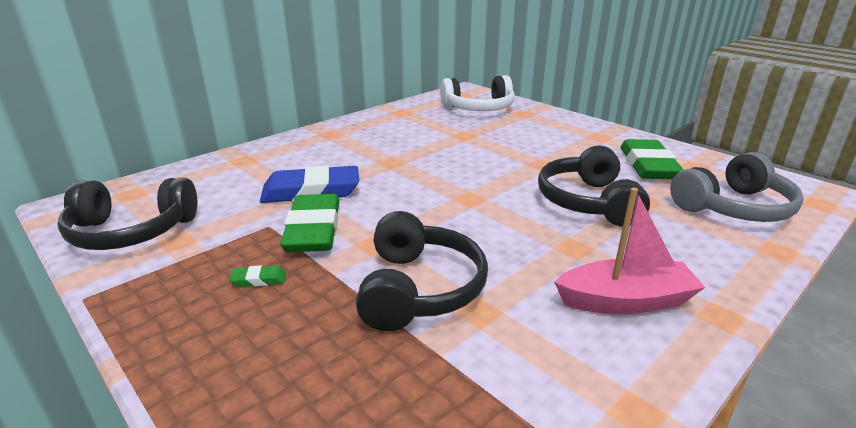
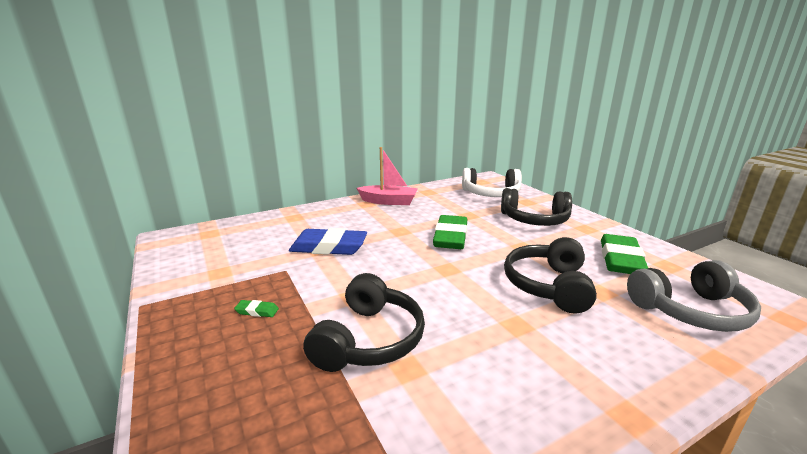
camera: 15 degrees right, 5 degrees down
(131, 232) = (194, 261): black headphones -> black headphones (534, 220)
(313, 229) = (315, 277): green eraser -> green eraser (450, 237)
(625, 301) = (541, 383): pink boat -> pink boat (389, 201)

